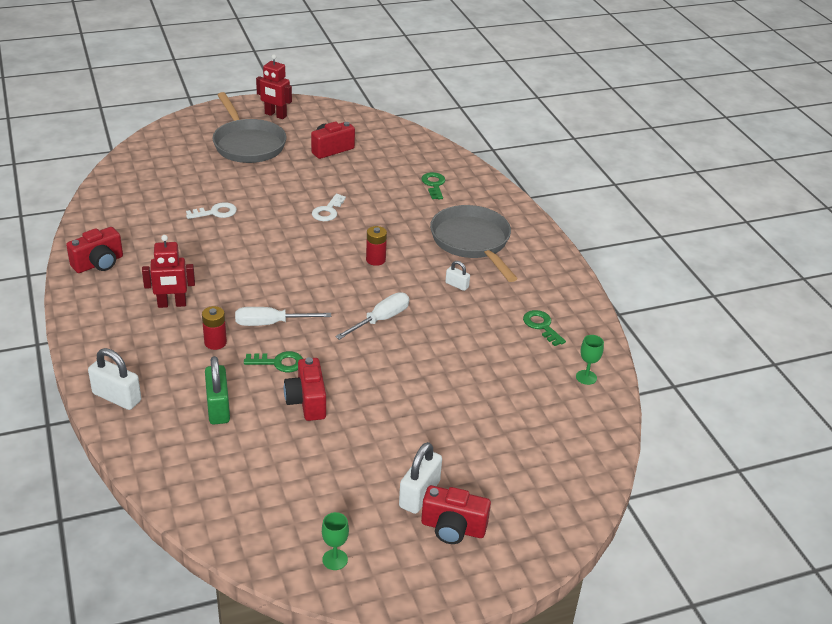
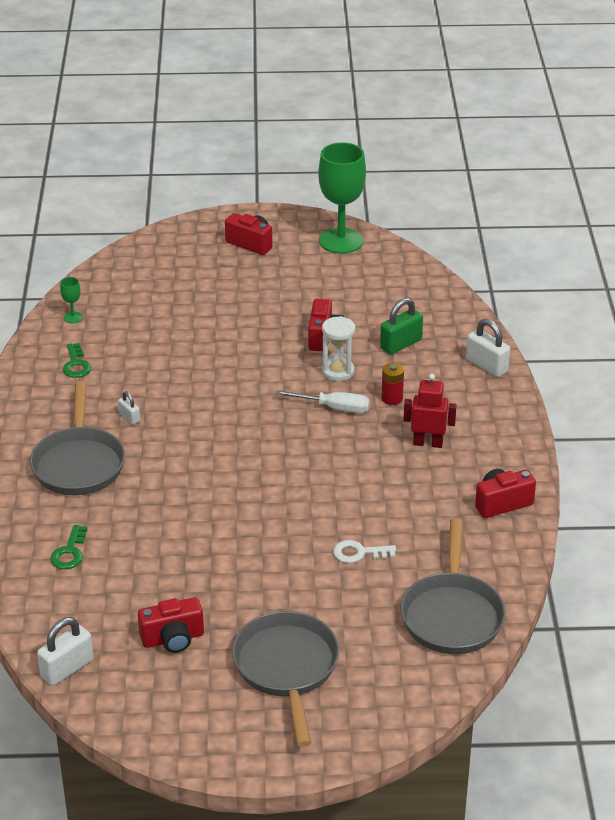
camera: 160 degrees left, 0 degrees up
(136, 185) = (452, 615): none -> grey pan
(218, 408) = (401, 344): green padlock -> green padlock turned 45 degrees clockwise
(275, 115) = (226, 728): red robot -> none
(279, 363) = (338, 371): green key -> white hourglass
(328, 211) = (222, 533): white key -> none
(335, 559) = (341, 241): green goblet -> green goblet, size x2.47
(375, 260) = (198, 459): red battery -> none
(380, 319) = (226, 395): white screwdriver -> none
(419, 494) = (264, 265): white padlock -> white padlock (67, 668)

